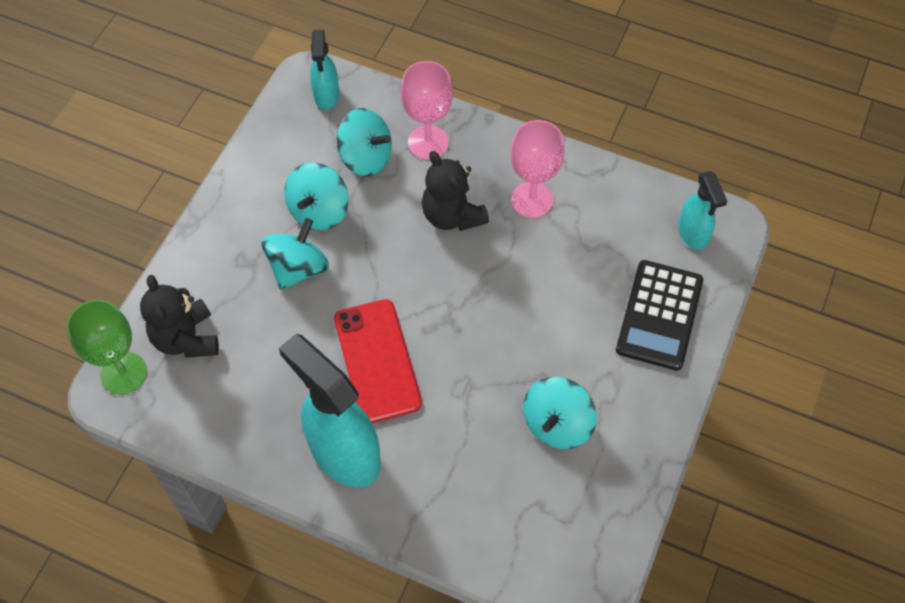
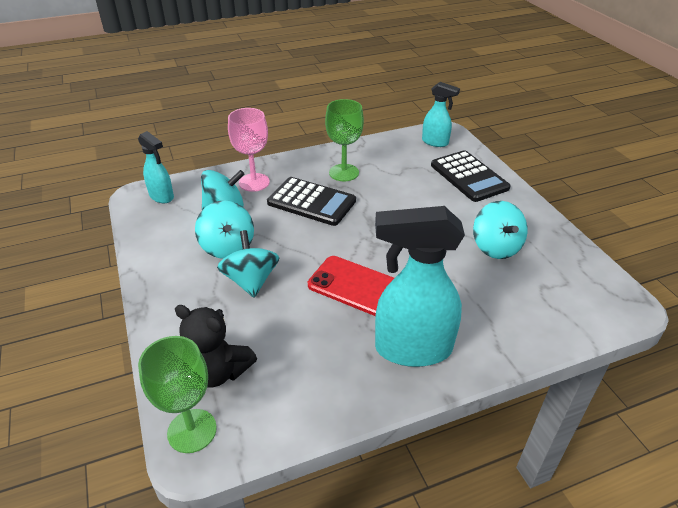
camera: 45 degrees left, 20 degrees down
(452, 215) = (311, 202): black teddy bear -> black calculator
(532, 200) = (344, 172): pink goblet -> green goblet

